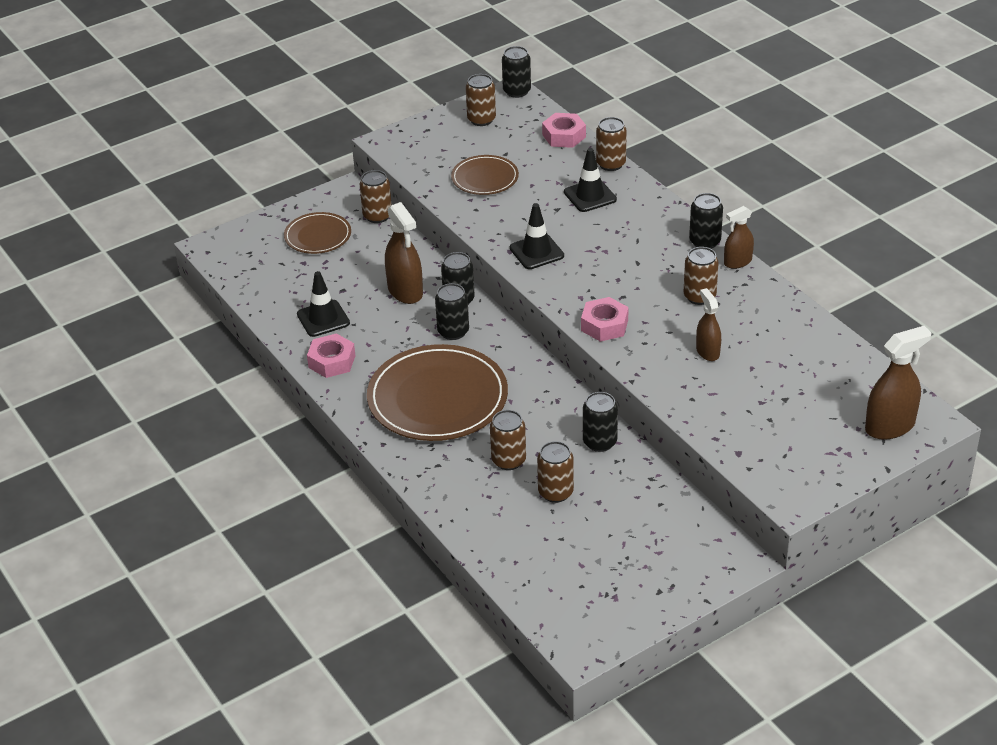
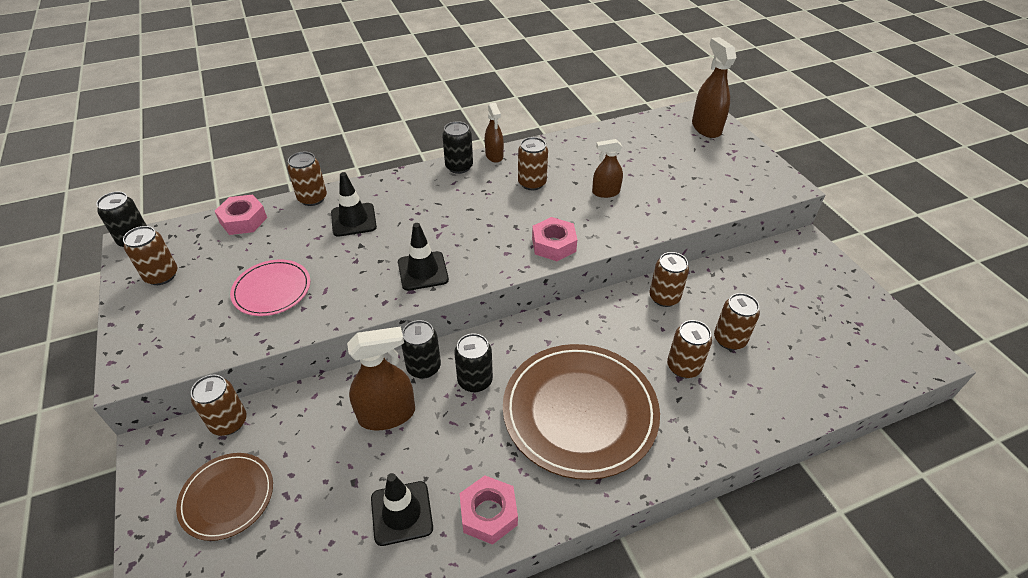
camera: 80 degrees left, 5 degrees up
(485, 178) = (272, 290): brown plate -> pink plate
(599, 442) = (664, 297): black can -> brown can

